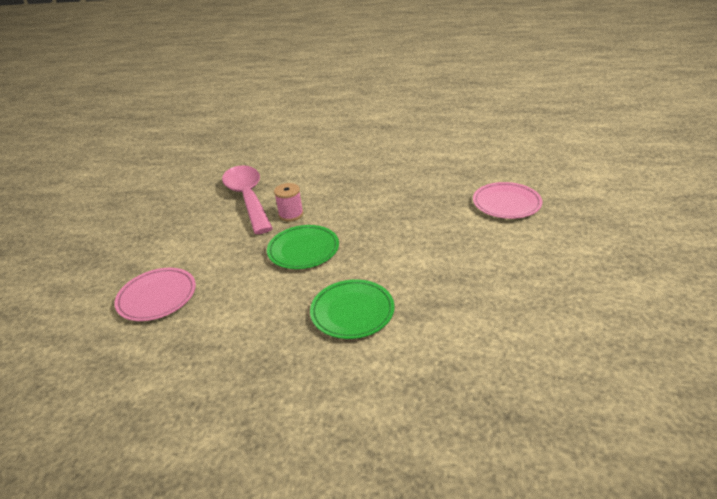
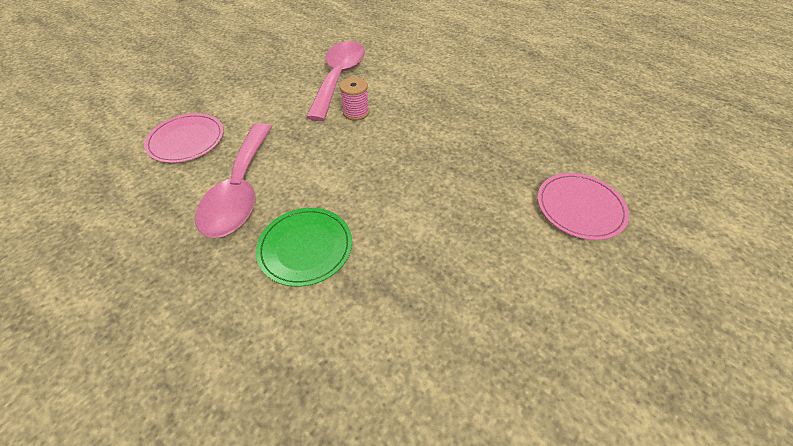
camera: 30 degrees right, 15 degrees up
(254, 304) = (241, 190): none -> pink spoon
(303, 249) = (331, 155): green plate -> none

